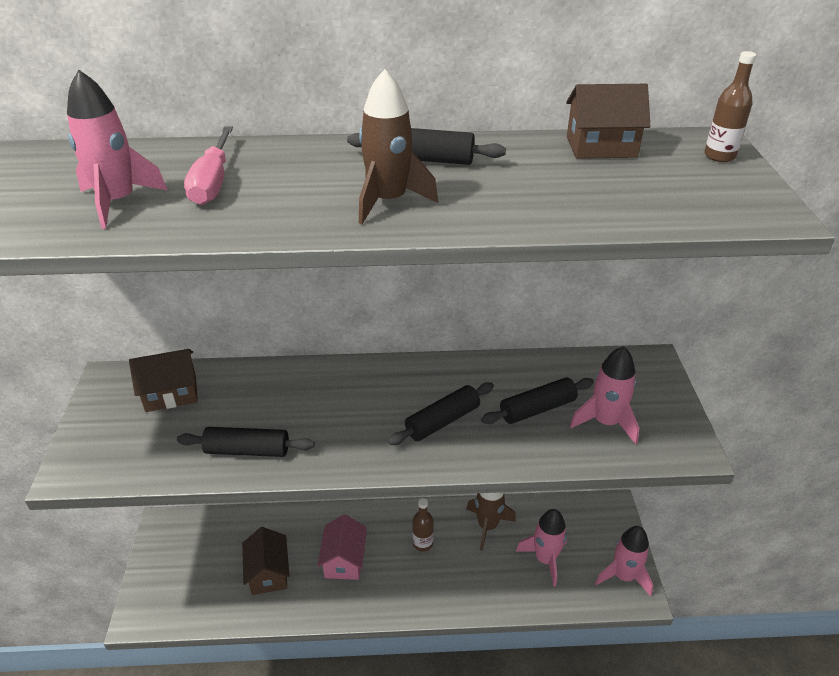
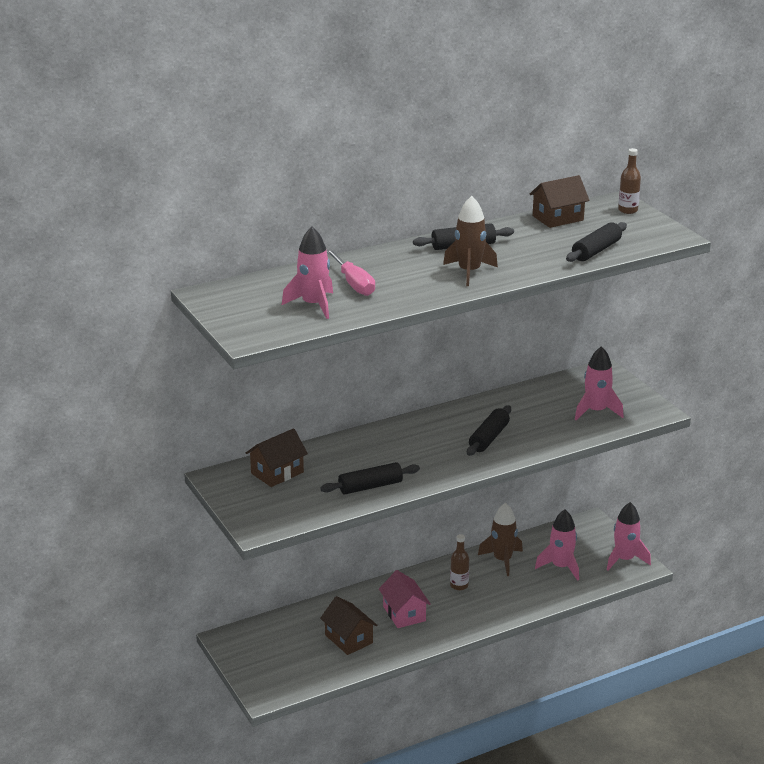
camera: 25 degrees left, 10 degrees down
(537, 409) = (546, 415): black rolling pin -> black rolling pin (596, 250)

